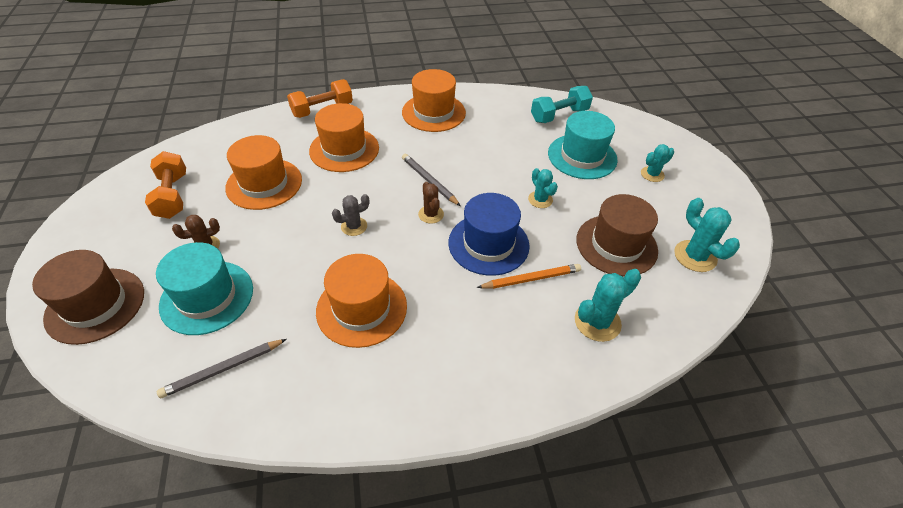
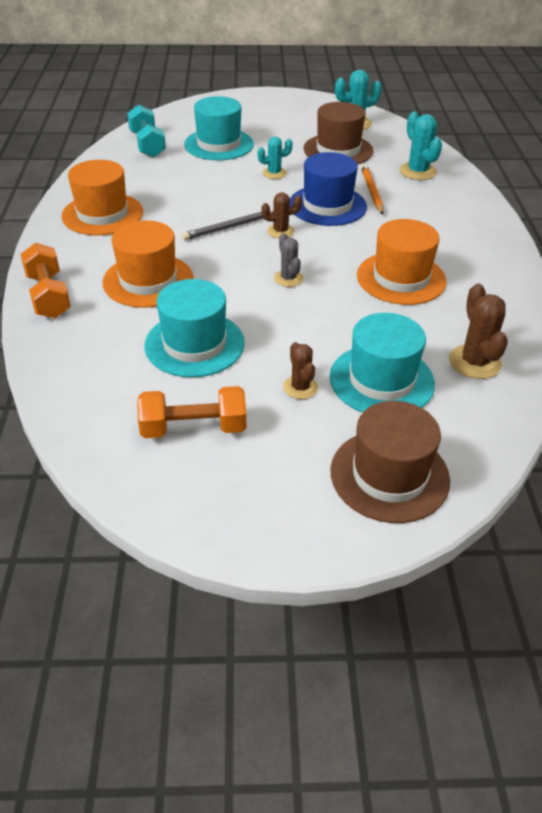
camera: 80 degrees left, 5 degrees down
(223, 369) = (474, 362): grey pencil -> brown cactus
(264, 184) = (194, 344): orange hat -> turquoise hat
(652, 174) = (255, 119): turquoise cactus -> none

